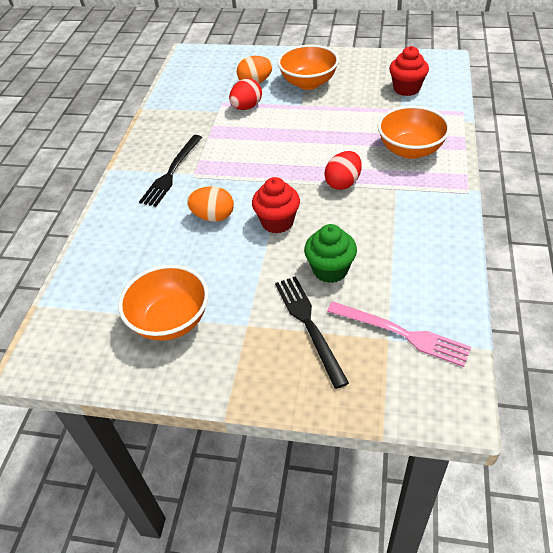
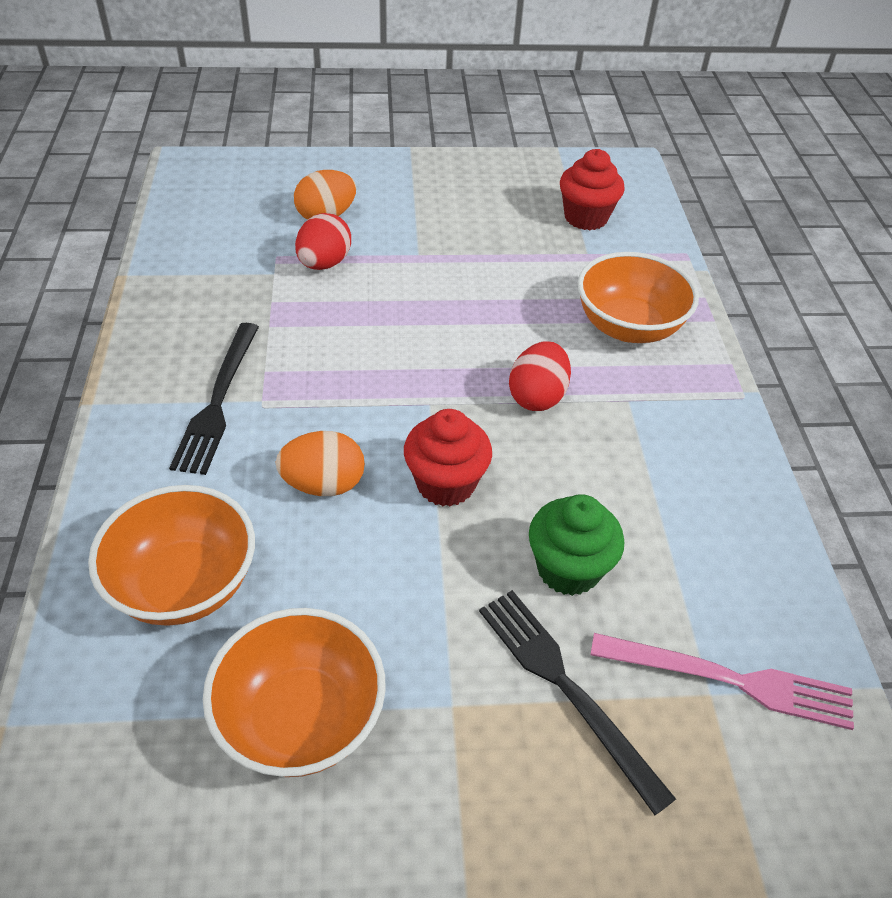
camera: 20 degrees left, 0 degrees up
(308, 83) = (420, 213): orange bowl -> orange bowl (184, 584)

